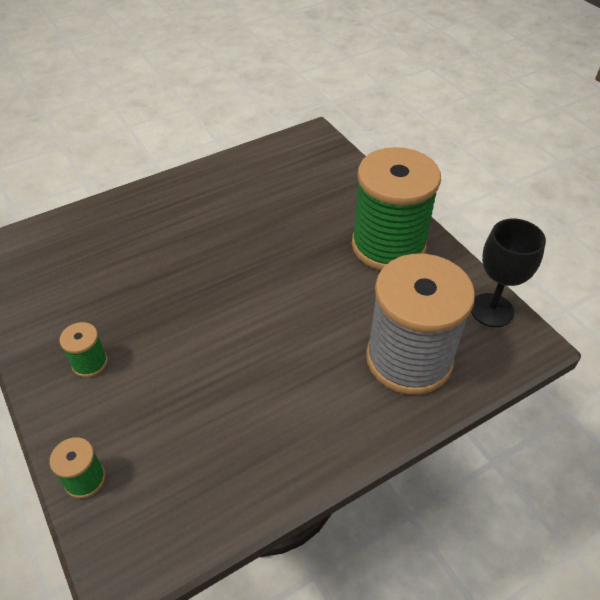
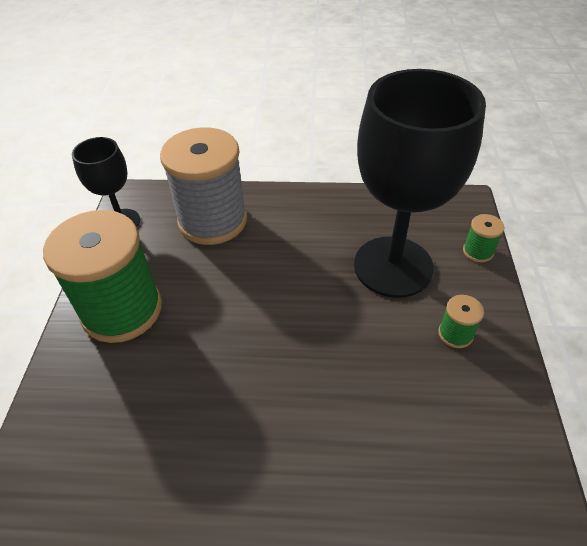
camera: 145 degrees left, 0 degrees up
(179, 405) = (393, 266): none -> black goblet

